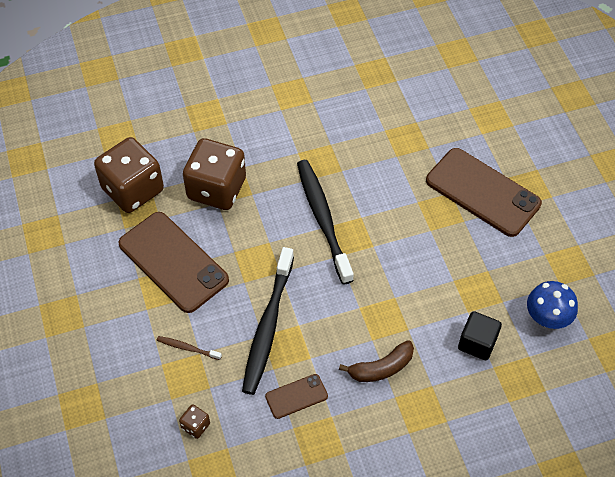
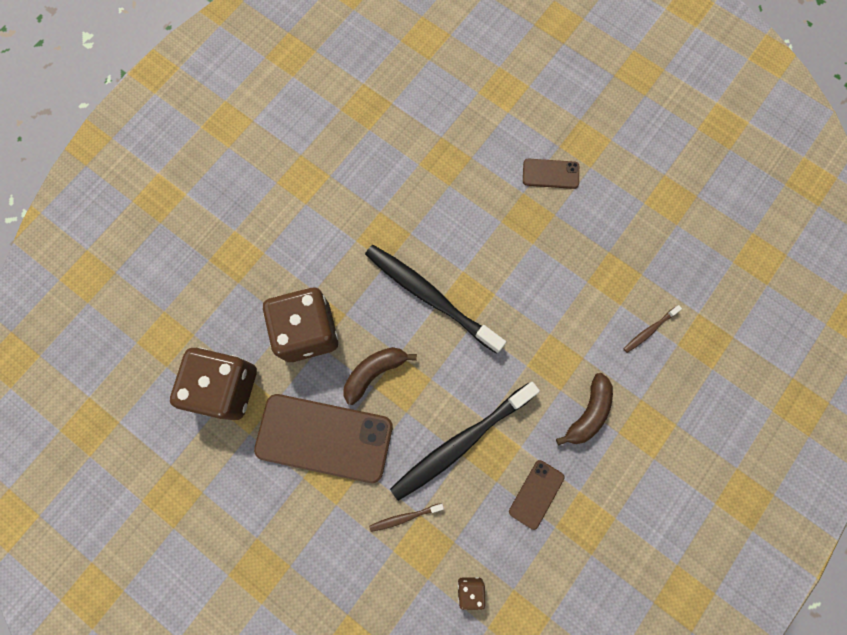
camera: 35 degrees left, 20 degrees up
(242, 243) = (374, 372): none -> brown banana
(268, 326) = (461, 442): black toothbrush -> black toothbrush turned 75 degrees clockwise
(477, 343) = (649, 330): black cube -> brown toothbrush
(483, 192) = (550, 174): brown phone -> brown phone, size x0.48
(547, 318) = (688, 265): blue mushroom -> none

